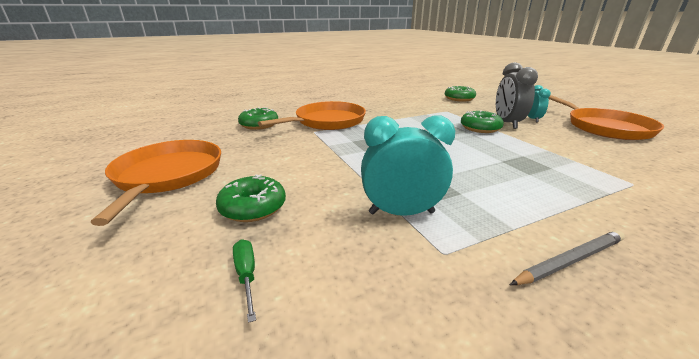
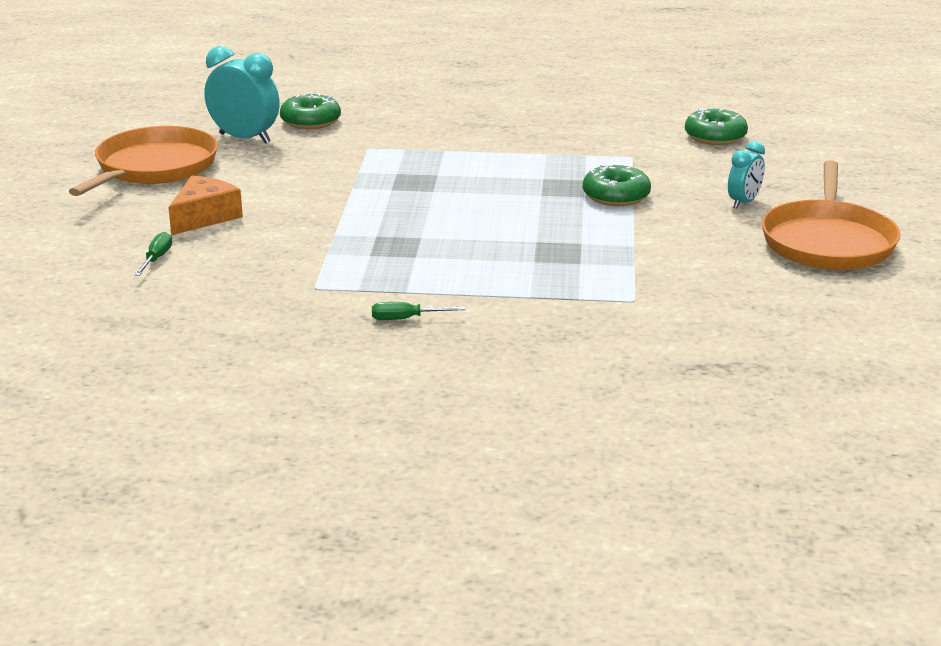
camera: 30 degrees right, 0 degrees up
(253, 207) = (204, 217): green donut -> orange cheese
(327, 121) = (410, 135): orange pan -> none
(401, 213) = (328, 255): turquoise clock -> turquoise clock (244, 138)
(507, 123) = (680, 198): grey clock -> none
(570, 260) = (406, 319): grey pencil -> green screwdriver

